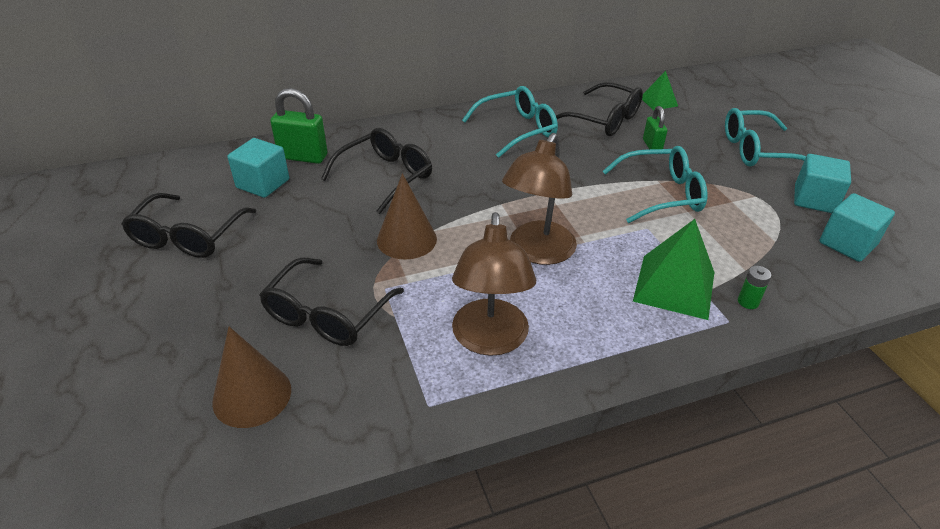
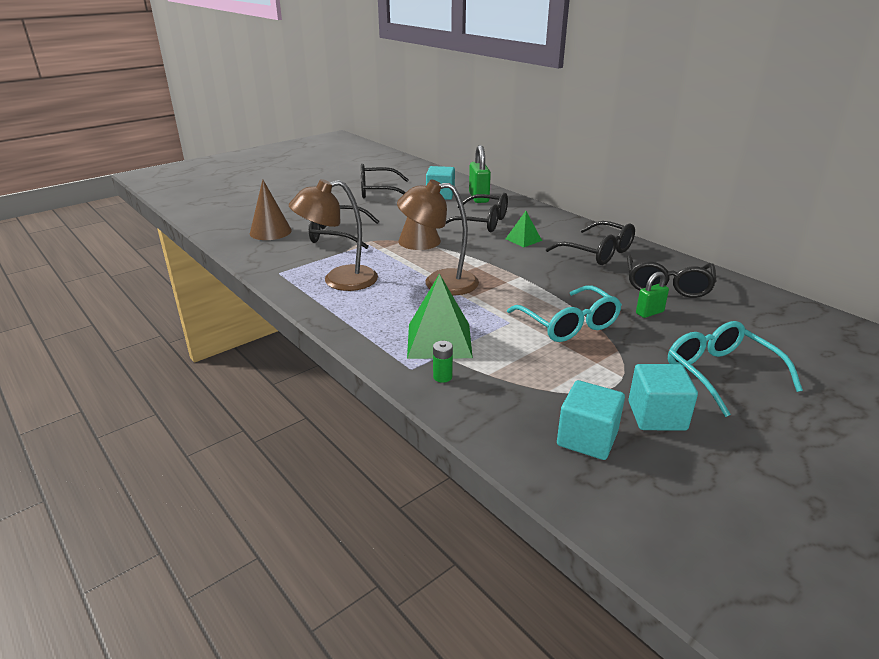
camera: 70 degrees right, 10 degrees down
(517, 130) = (598, 252): turquoise glasses -> black glasses
(658, 101) = (747, 308): green pyramid -> green pyramid (523, 239)

